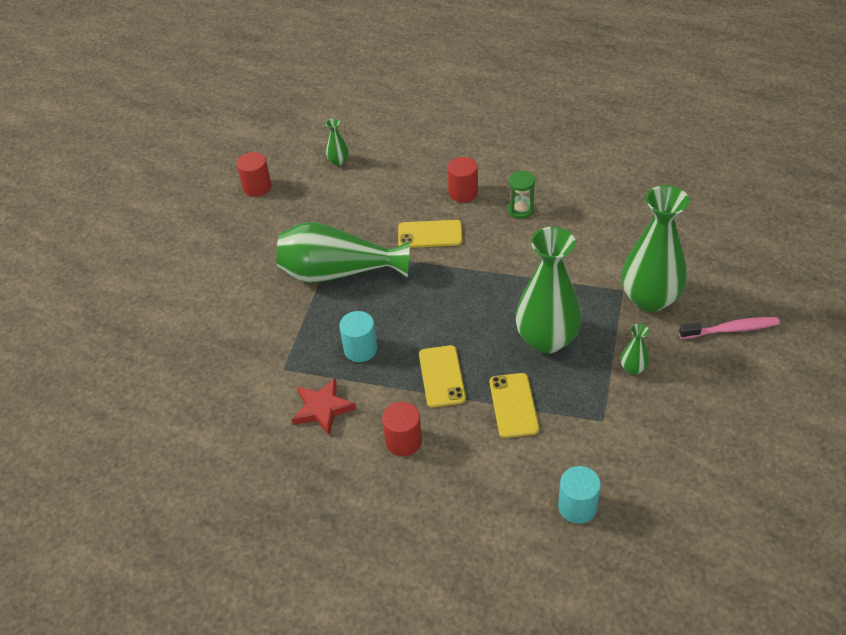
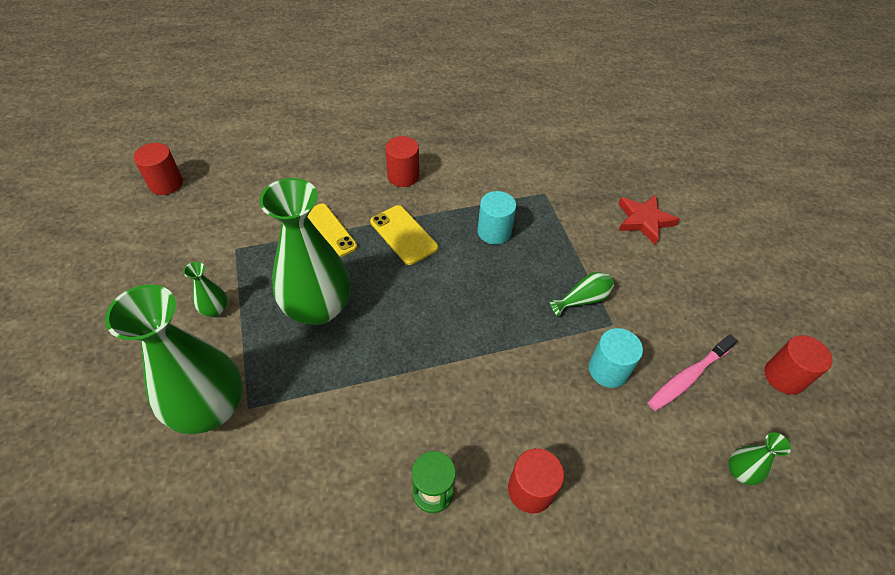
camera: 145 degrees right, 5 degrees up
(322, 408) = (485, 176): red star -> red star (644, 220)
(338, 272) = (583, 299): green vase -> green vase, size x0.42
(430, 234) = (524, 394): yellow phone -> none
(577, 506) = (240, 178): turquoise cylinder -> turquoise cylinder (608, 370)
(663, 533) = (166, 183): none -> red cylinder
(731, 329) = (99, 403): pink toothbrush -> pink toothbrush (687, 377)

